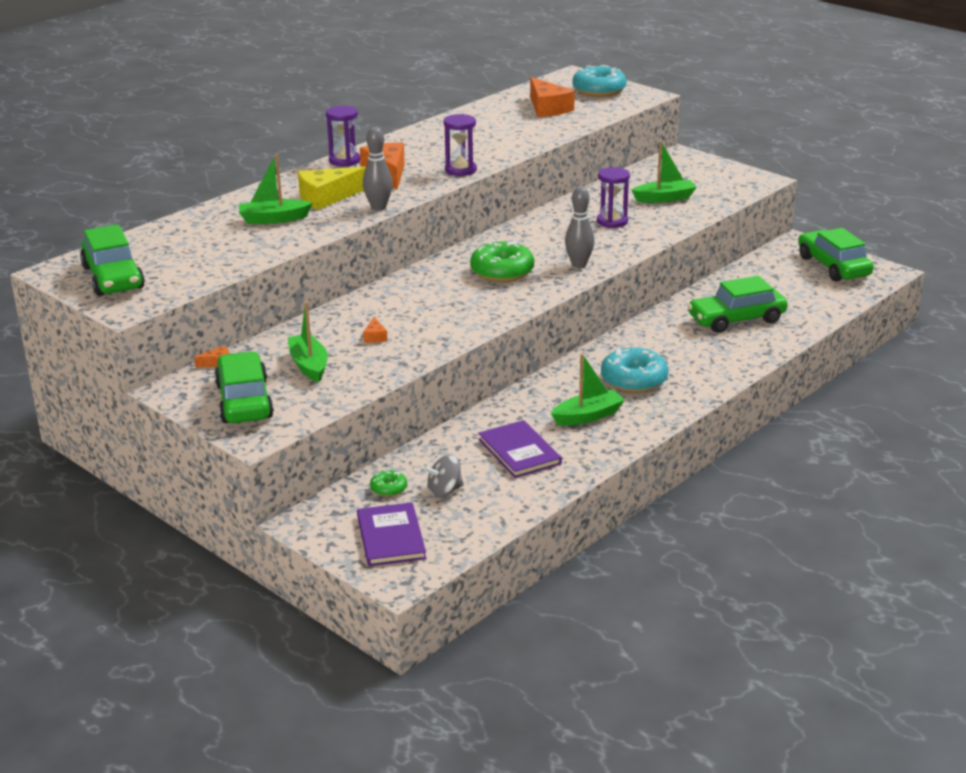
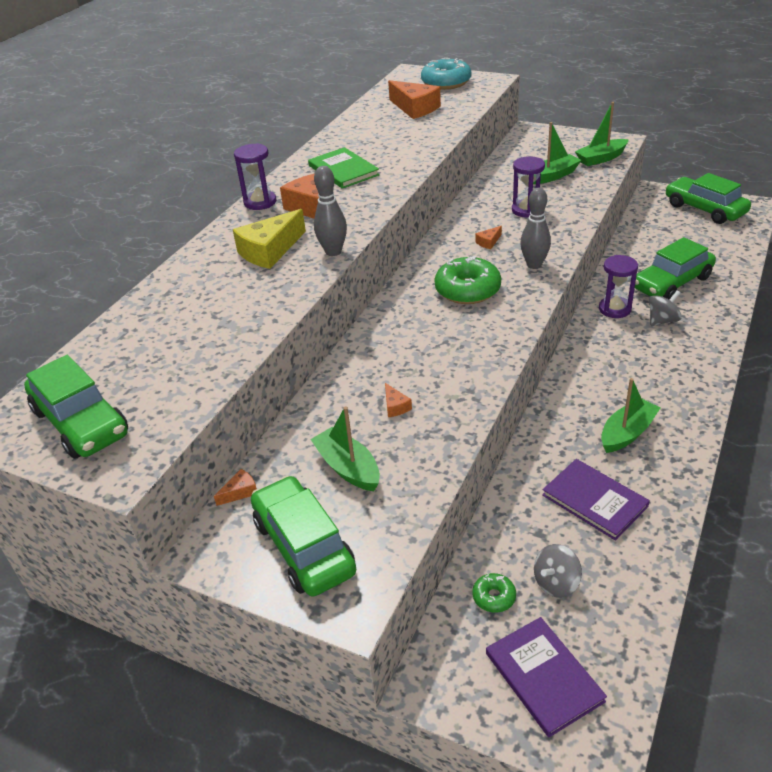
camera: 15 degrees left, 10 degrees up
(273, 219) = (229, 291): green boat -> green boat (601, 158)
(437, 148) = (343, 170): none -> green book
(460, 170) = (384, 190): purple hourglass -> purple hourglass (614, 309)
(553, 240) = (488, 242): none -> orange cheese
(634, 380) = (636, 376): turquoise donut -> none
(698, 346) = (662, 320): none -> grey spinning top

